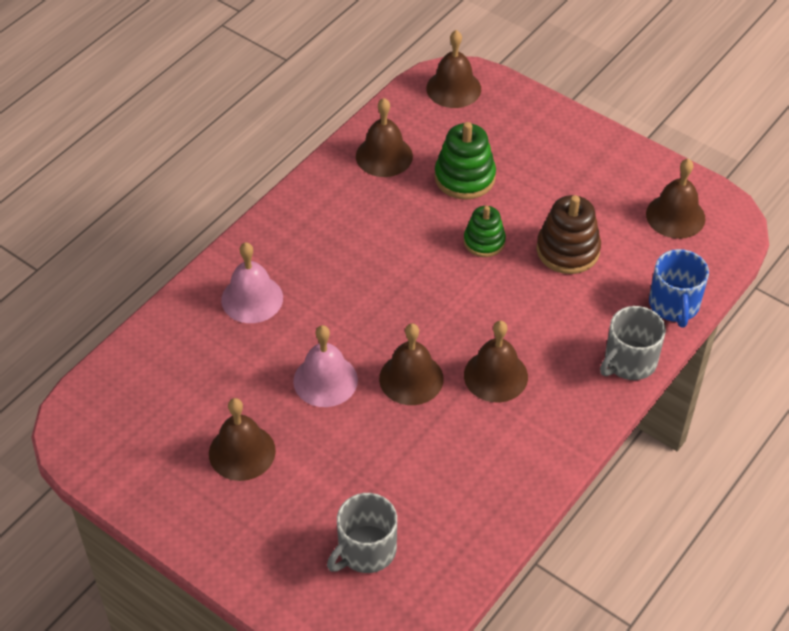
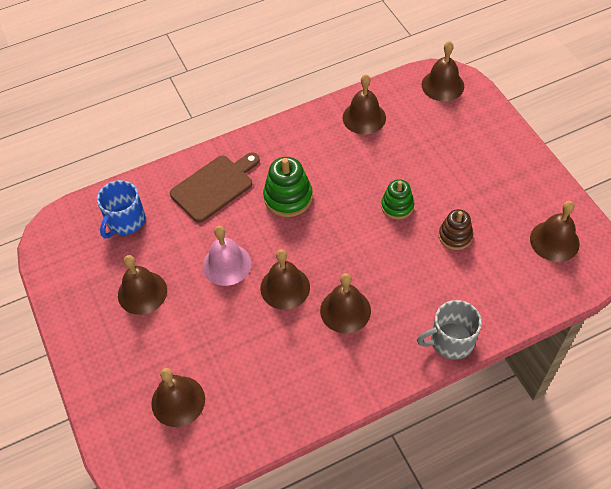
camera: 30 degrees right, 5 degrees up
(252, 298) = (215, 186): pink bell -> brown cutting board
(366, 550) = (178, 401): grey mug -> brown bell
(464, 177) = (411, 153): green stacking toy -> green stacking toy (288, 197)
(568, 250) = (455, 236): brown stacking toy -> brown stacking toy, size x0.66
(674, 305) = (512, 310): blue mug -> blue mug (125, 221)

